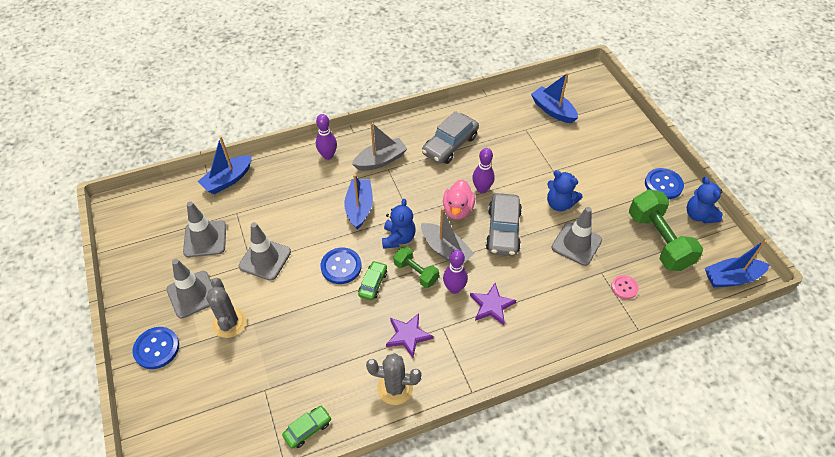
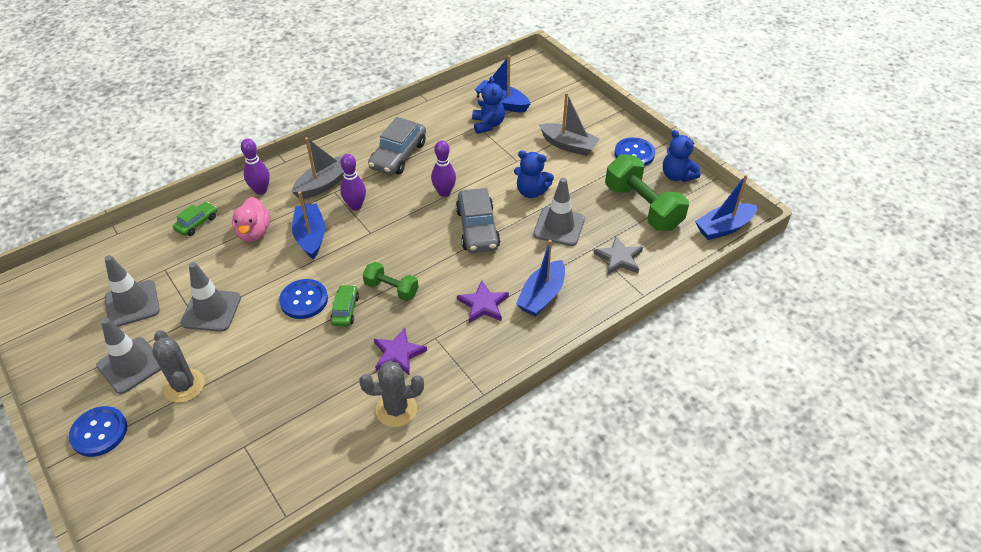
camera: 15 degrees left, 5 degrees down
(228, 180) = (146, 237): blue boat -> blue boat (542, 296)
(308, 429) = (306, 474): green car -> green car (197, 223)
(398, 238) = (363, 258): blue teddy bear -> blue teddy bear (488, 124)
(445, 250) = (419, 260): grey boat -> grey boat (568, 145)
(454, 288) = (438, 296): purple bowling pin -> purple bowling pin (355, 206)
(458, 210) = (423, 218): pink duck -> pink duck (254, 232)
(624, 287) = (619, 258): pink button -> grey star

